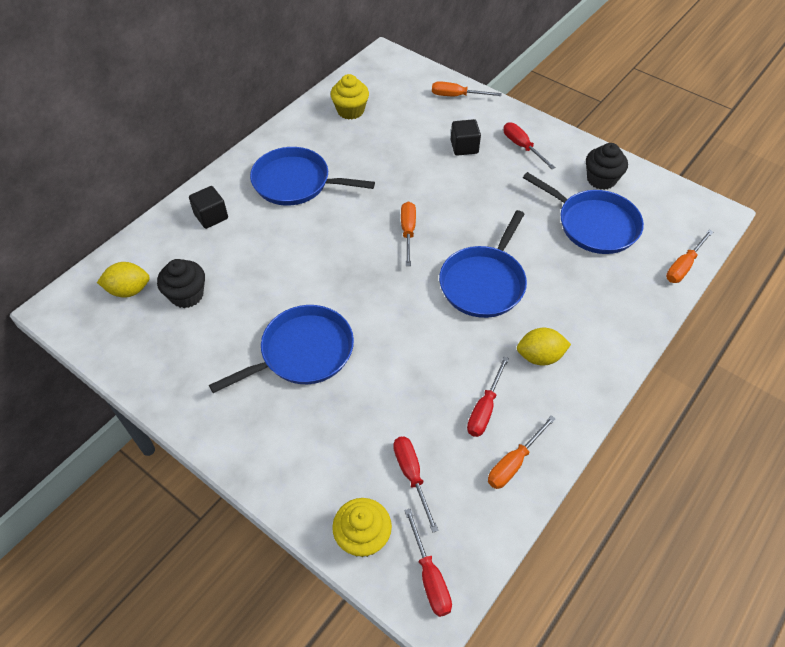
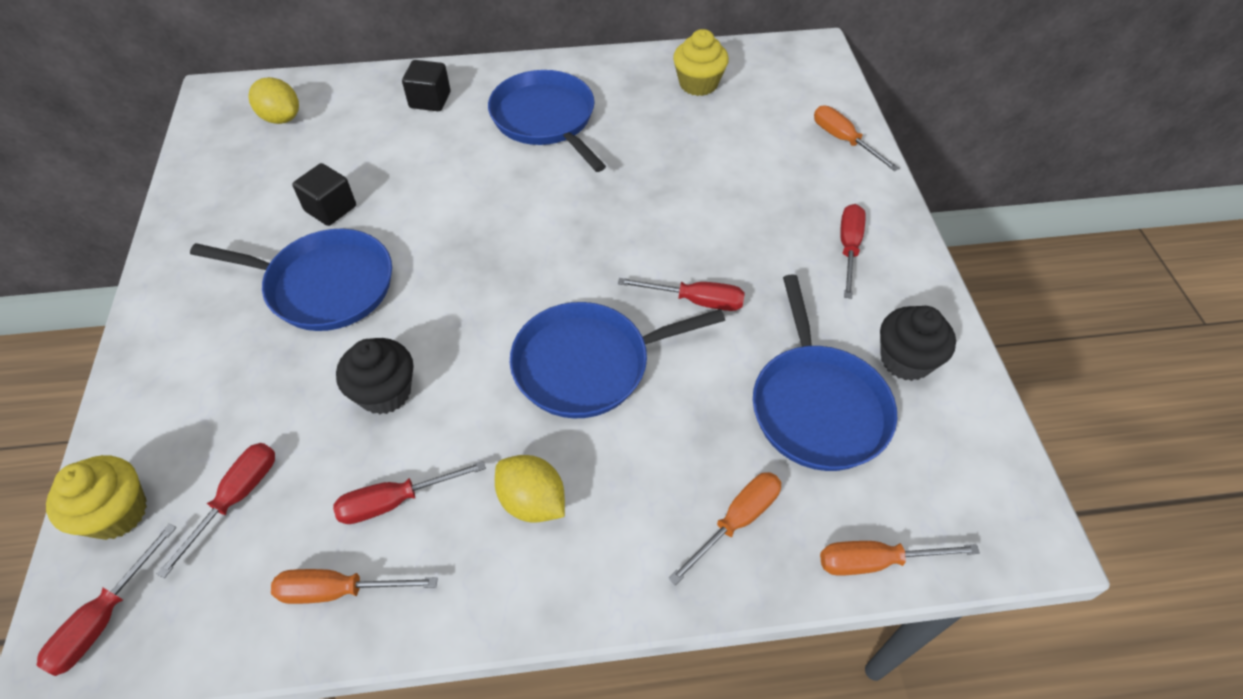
camera: 45 degrees right, 0 degrees up
(187, 295) = (314, 156): black cupcake -> black cupcake (385, 392)
(408, 232) = (585, 247): orange screwdriver -> orange screwdriver (736, 521)
(464, 147) = (774, 201): black cube -> black cube (330, 209)
(491, 218) = (696, 301): none -> red screwdriver

